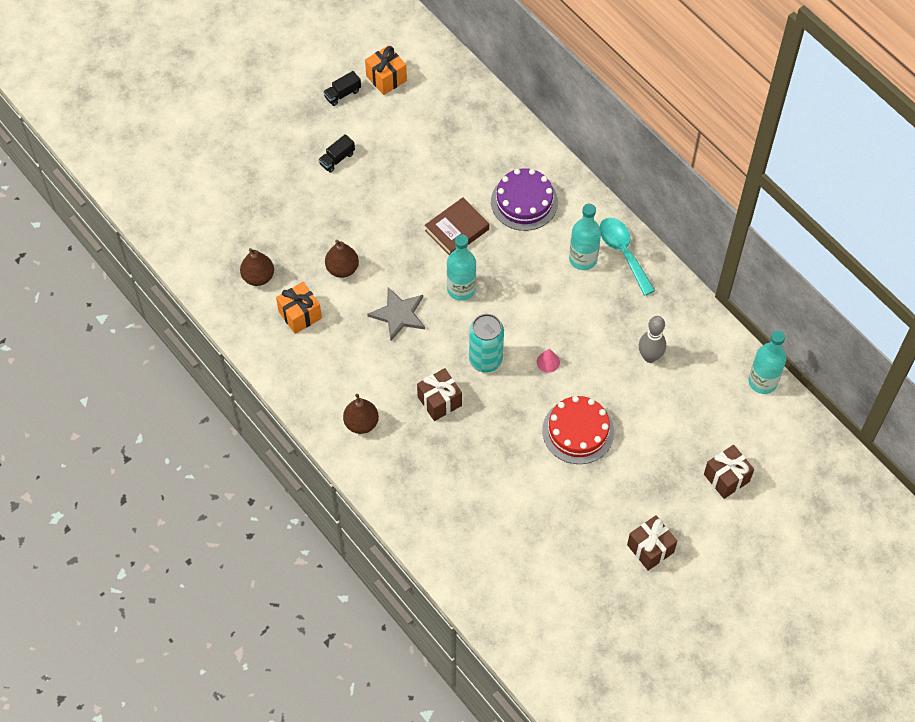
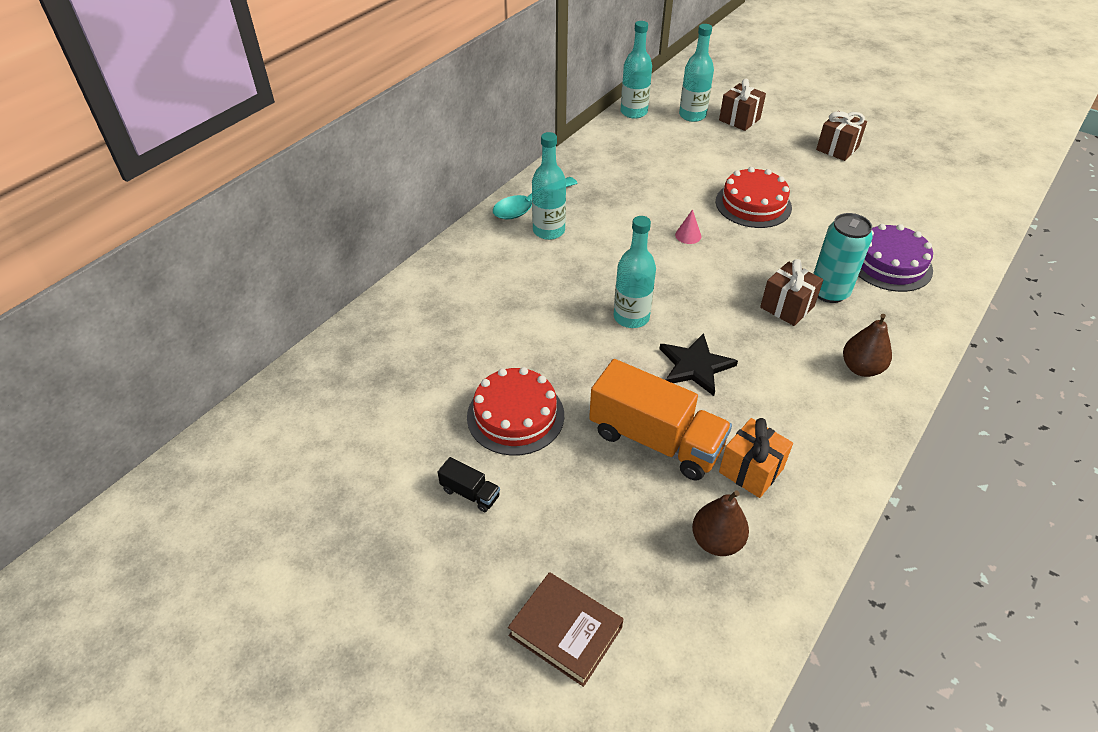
camera: 105 degrees left, 15 degrees down
(342, 94) = (342, 517): black truck -> none
(342, 269) = (655, 440): brown pear -> orange truck
(386, 78) = (305, 466): orange gift -> none
(389, 194) = (515, 415): none -> red cake
(399, 314) = (695, 366): grey star -> black star
(457, 230) = (548, 337): brown book -> brown book (565, 631)
(485, 360) = (713, 280): turquoise can -> turquoise can (829, 292)
(524, 202) = (487, 287): purple cake -> purple cake (889, 264)
(650, 357) = (644, 173): grey bowling pin -> none
(744, 435) = (692, 115): none -> turquoise bottle

